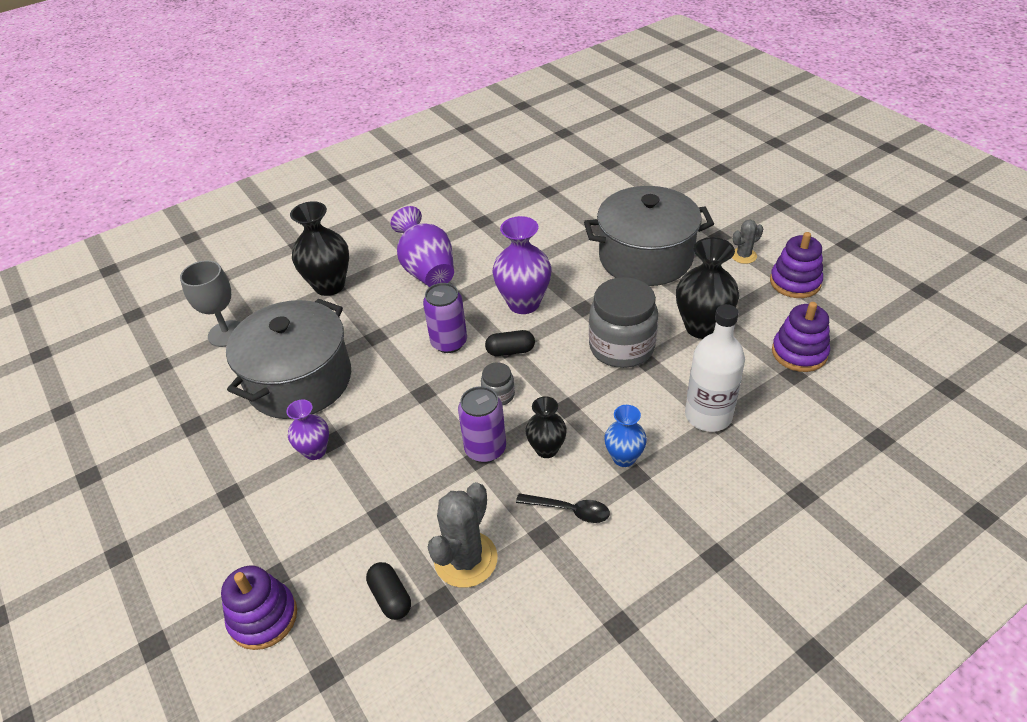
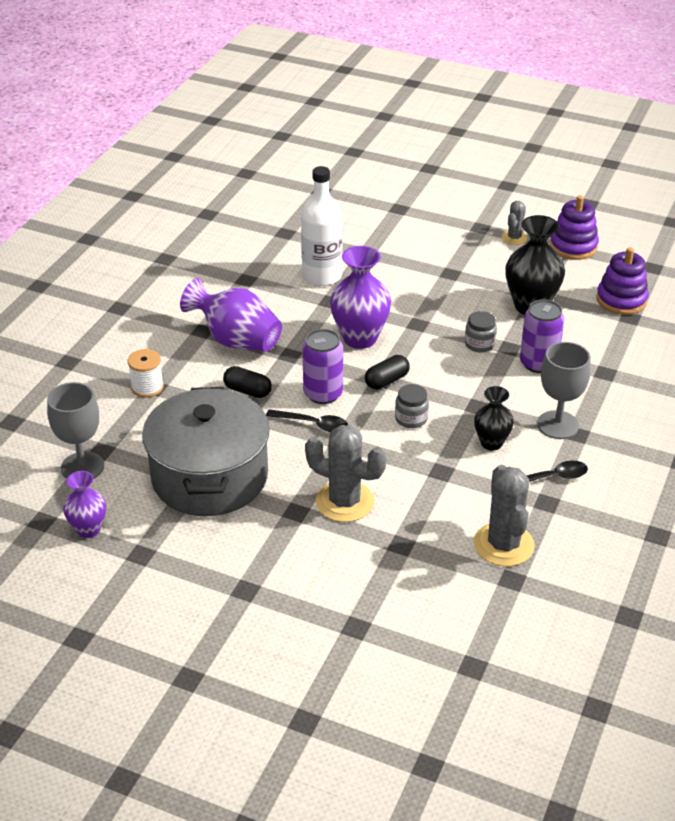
camera: 35 degrees left, 5 degrees down
(263, 617) = (379, 657): purple stacking toy -> none
(315, 451) = (289, 525): purple vase -> purple vase (88, 529)
(329, 285) = (147, 387): black vase -> white spool
(375, 450) = (344, 502): none -> grey cactus
(390, 597) = (470, 596): black capsule -> black capsule (247, 391)
(416, 367) = (313, 424): none -> black spoon
(485, 449) = (441, 463): purple can -> purple can (538, 363)
(621, 347) = (479, 344): grey jar -> grey jar, size x0.47
(624, 458) = (557, 425): blue vase -> grey goblet
(645, 257) = (432, 265): grey pot -> none
(708, 415) = (594, 370): white bottle -> white bottle (322, 276)

